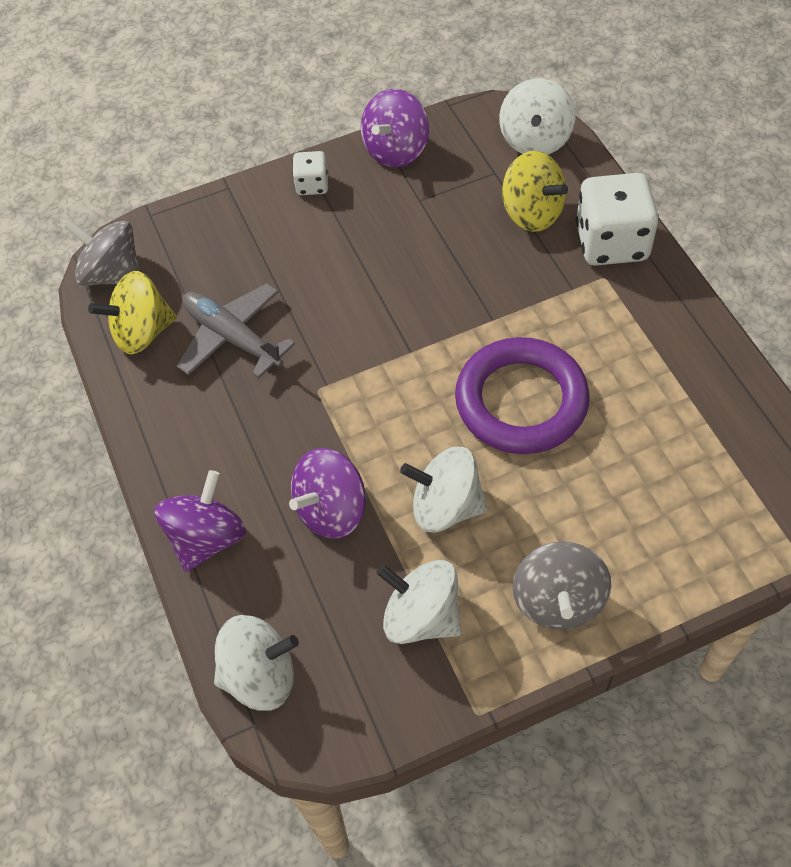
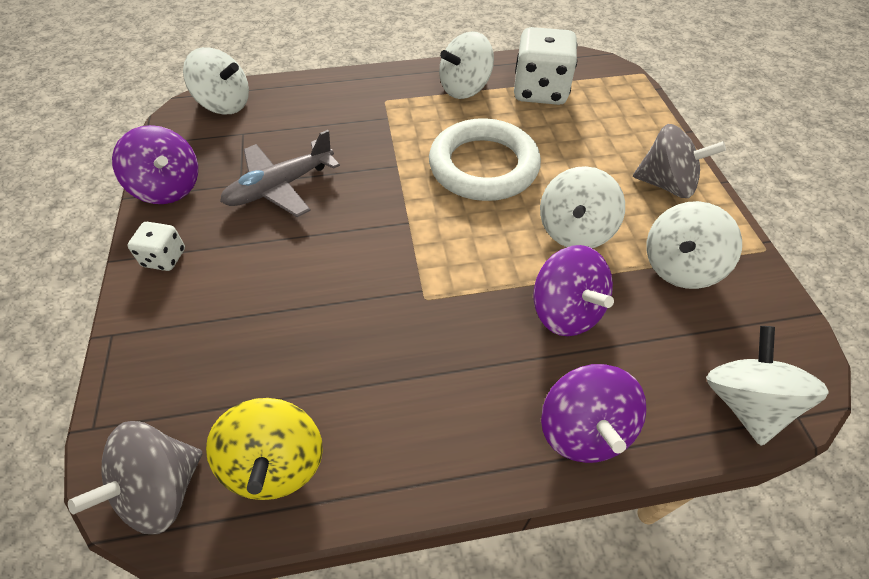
camera: 80 degrees left, 5 degrees down
(207, 538) = (583, 429): purple spinning top -> purple spinning top turned 135 degrees counterclockwise
(232, 337) = (328, 364): grey plane -> grey plane (280, 187)
(521, 401) = (483, 166): purple ring -> white ring
(532, 213) = (300, 122): yellow spinning top -> none
(611, 242) = (354, 90): white dice -> white dice (540, 91)
(664, 352) = (465, 89): none -> white spinning top

